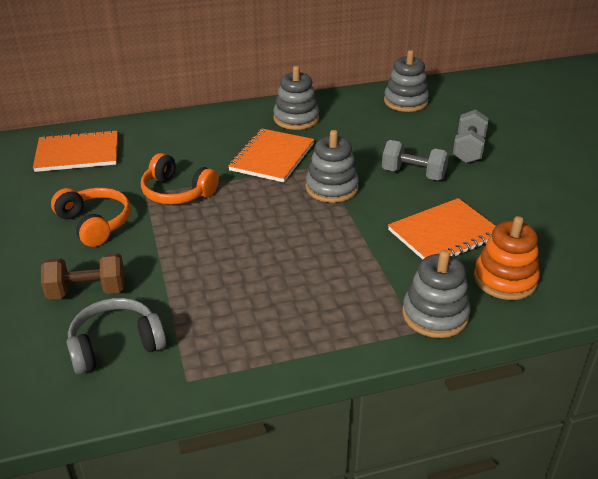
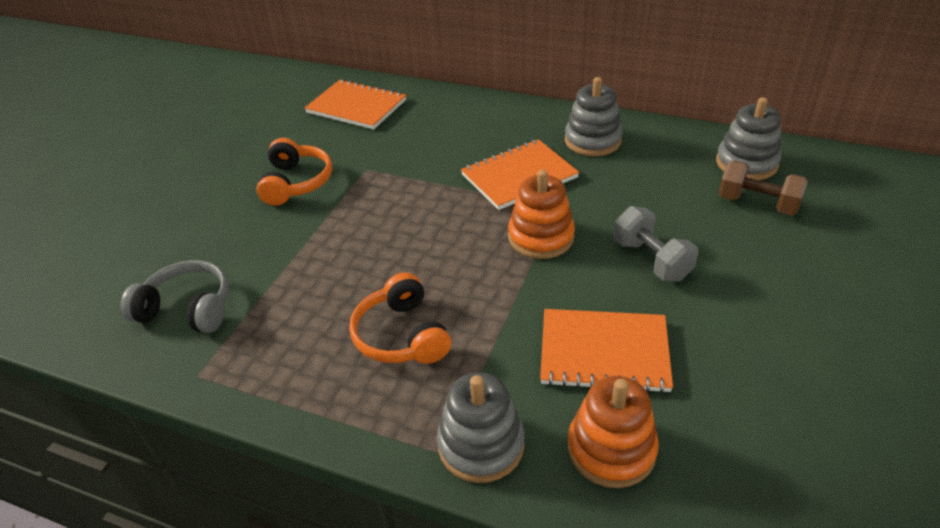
camera: 40 degrees right, 5 degrees up
(87, 291) = (223, 246): brown dumbbell -> brown dumbbell (757, 204)
(177, 192) = (392, 179): orange headphones -> orange headphones (401, 335)
(331, 188) = (541, 237): grey stacking toy -> orange stacking toy
(468, 150) = (759, 257): grey dumbbell -> none

